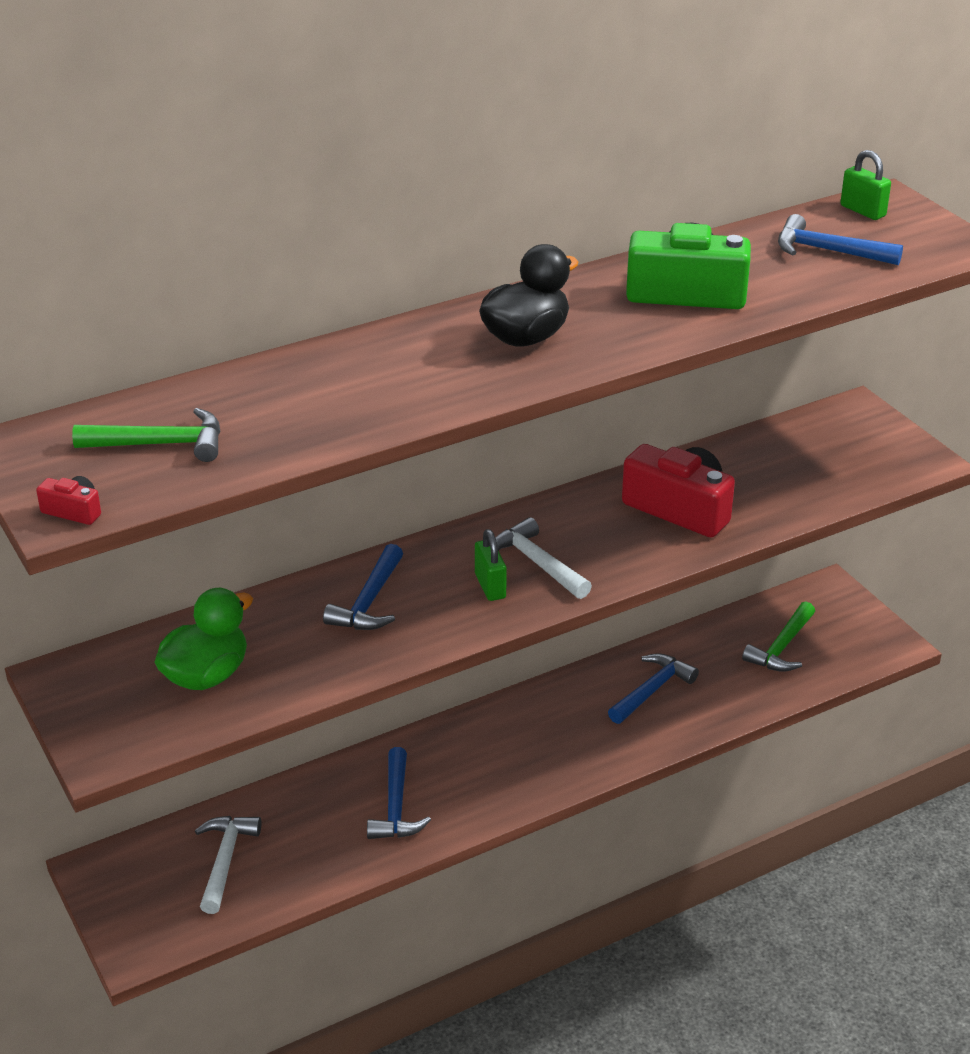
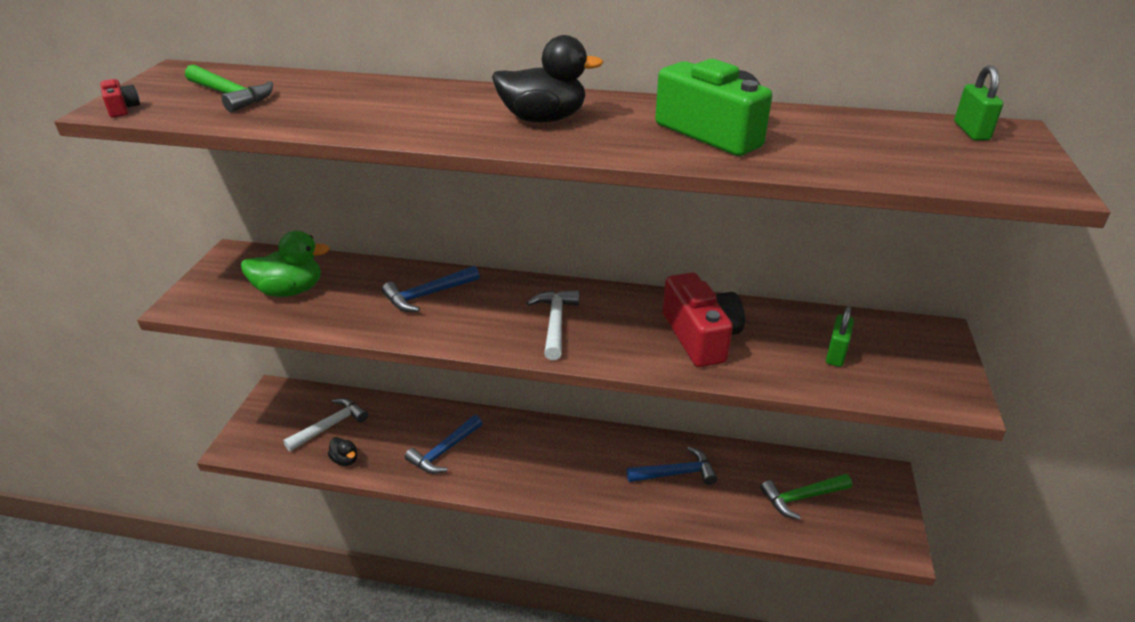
camera: 40 degrees right, 0 degrees up
(295, 881) = (345, 460): none -> black duck
(490, 586) = (507, 322): green padlock -> green padlock (836, 354)
(827, 251) = (890, 146): blue hammer -> none

